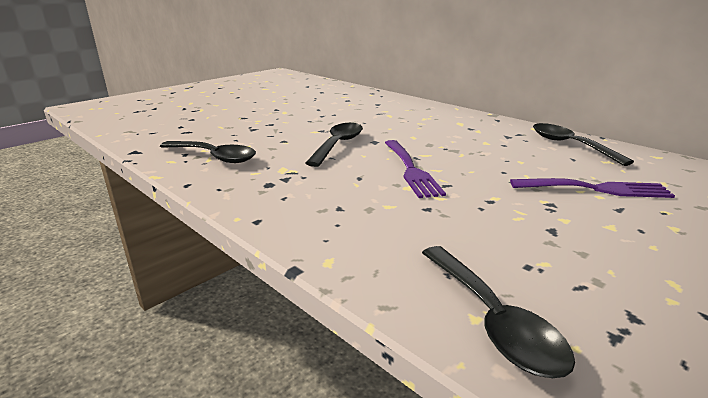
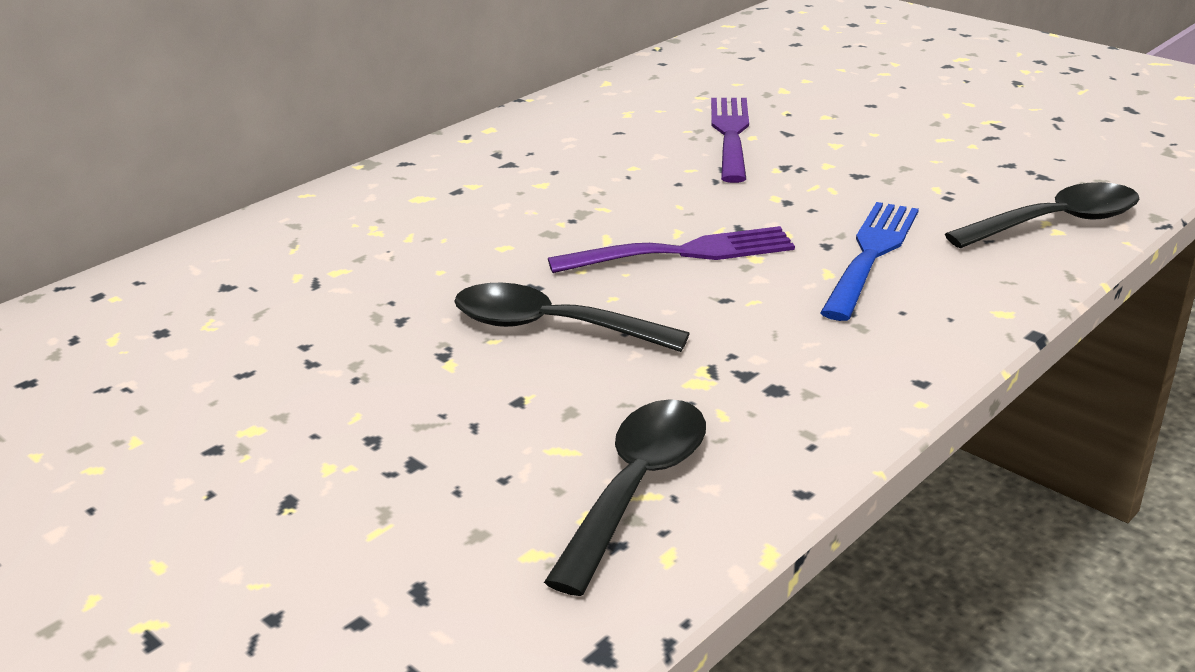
camera: 90 degrees left, 5 degrees up
(413, 221) = (871, 255): none -> blue fork
(569, 145) = (558, 125): black spoon -> none

